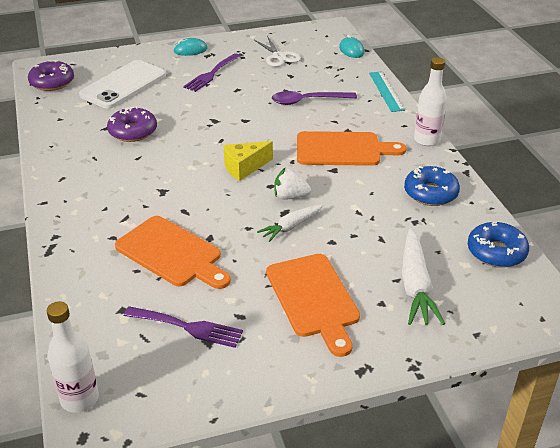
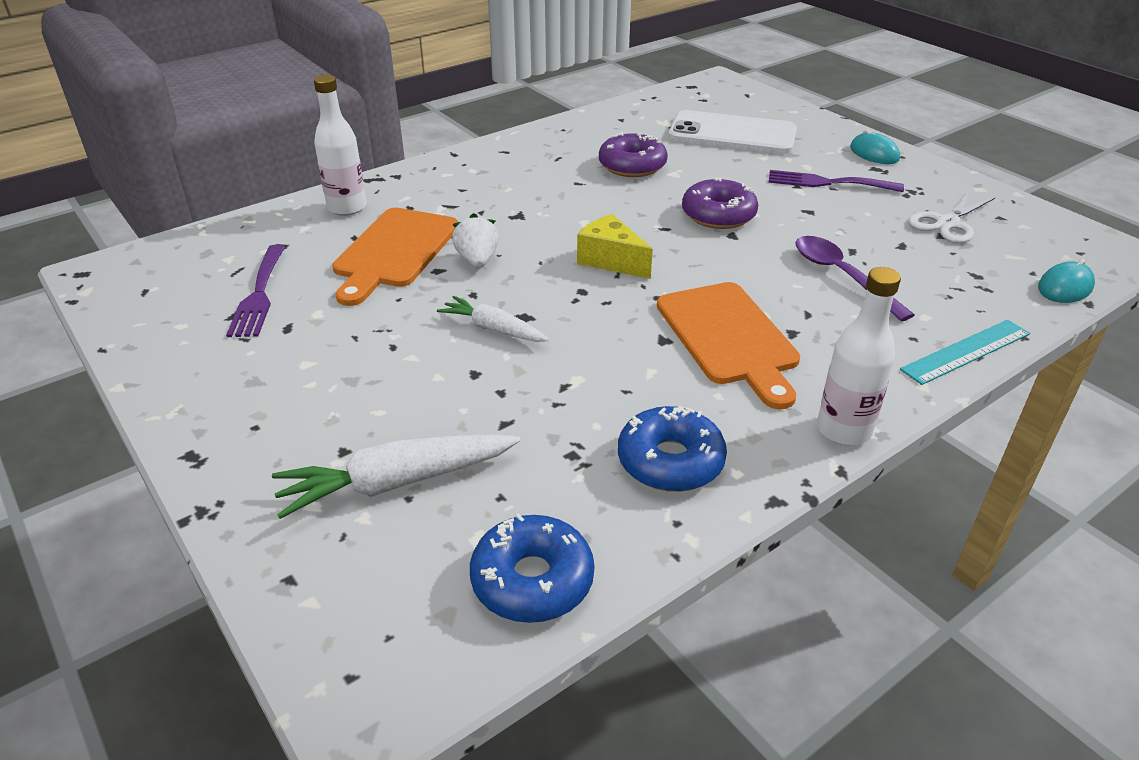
camera: 70 degrees right, 0 degrees up
(52, 82) = (693, 95): purple donut -> purple donut (718, 215)
(79, 399) = (137, 257): white bottle -> white bottle (347, 207)
(290, 196) = (566, 313): white strawberry -> white strawberry (477, 260)
(313, 299) = (336, 381): orange cutting board -> none

